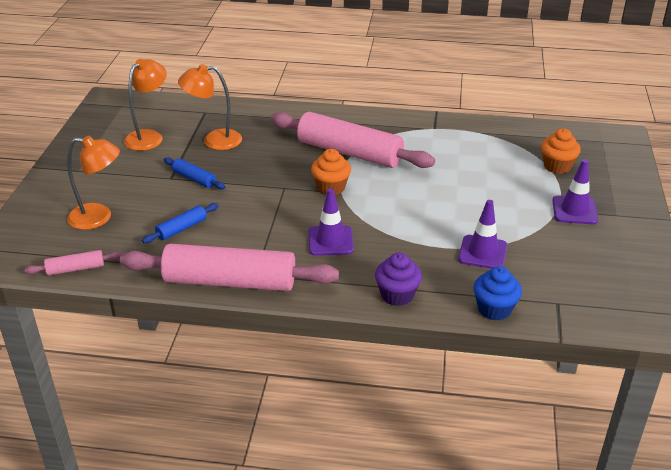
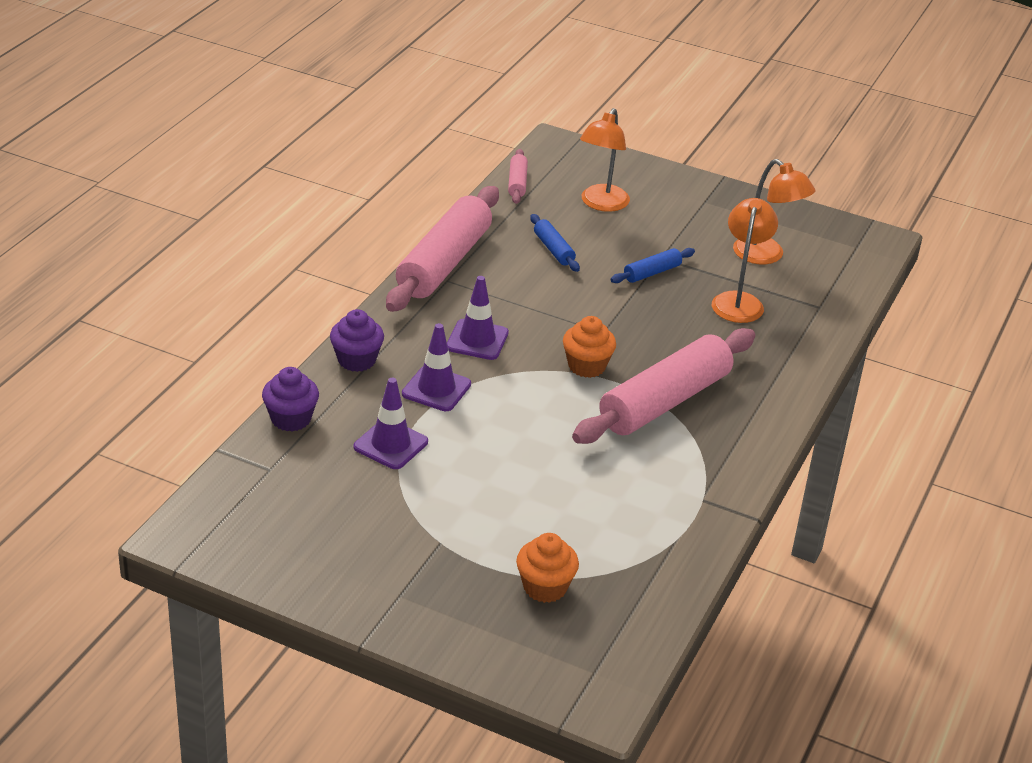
camera: 105 degrees right, 0 degrees up
(494, 309) = (291, 419): blue cupcake -> purple cupcake
(574, 210) = (430, 558): purple traffic cone -> purple traffic cone (436, 389)

